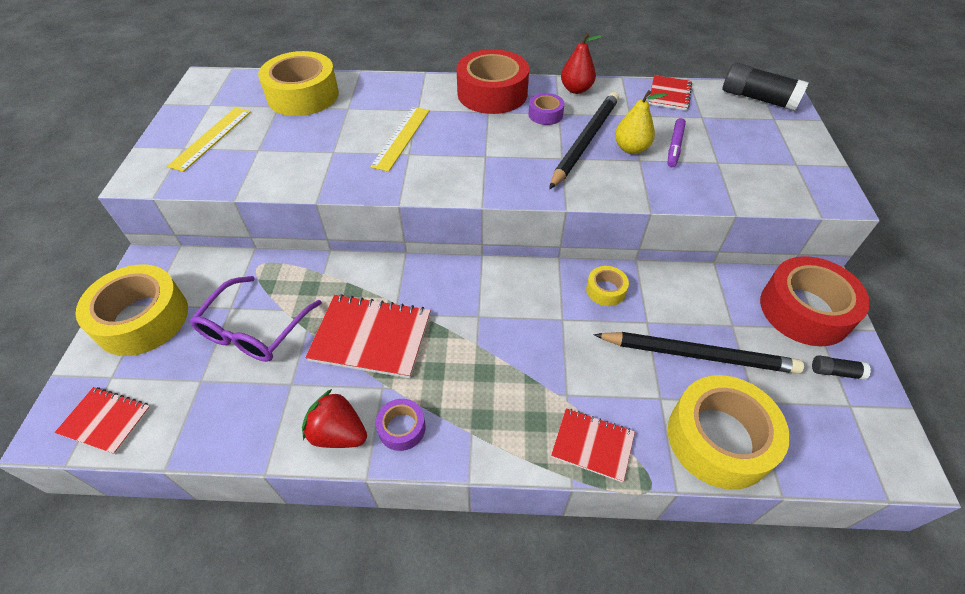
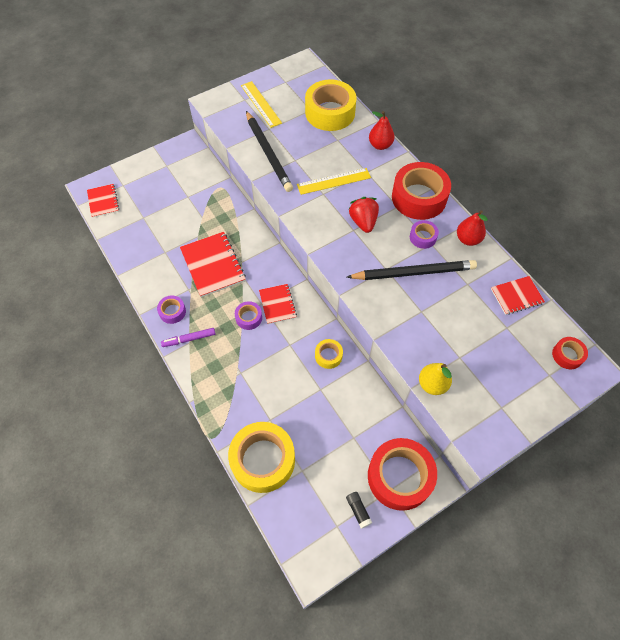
camera: 55 degrees right, 10 degrees up
(142, 319) = (157, 170): yellow tape -> none
(211, 138) = (261, 104): yellow ruler -> yellow ruler turned 75 degrees clockwise
(254, 330) = (182, 216): purple glasses -> none
(338, 433) = (153, 289): red strawberry -> red strawberry (363, 222)
(394, 84) = (380, 145): none -> red pear
(489, 340) = (249, 318): none -> purple tape
(592, 445) = (218, 400): red notebook -> red notebook (277, 304)
(631, 148) = (429, 301): yellow pear -> yellow pear (432, 384)
(674, 146) = (454, 325): purple marker -> purple marker (189, 339)
(697, 355) = (315, 426): black pencil -> black pencil (268, 153)
(758, 99) = (567, 355): black glue stick -> red tape

